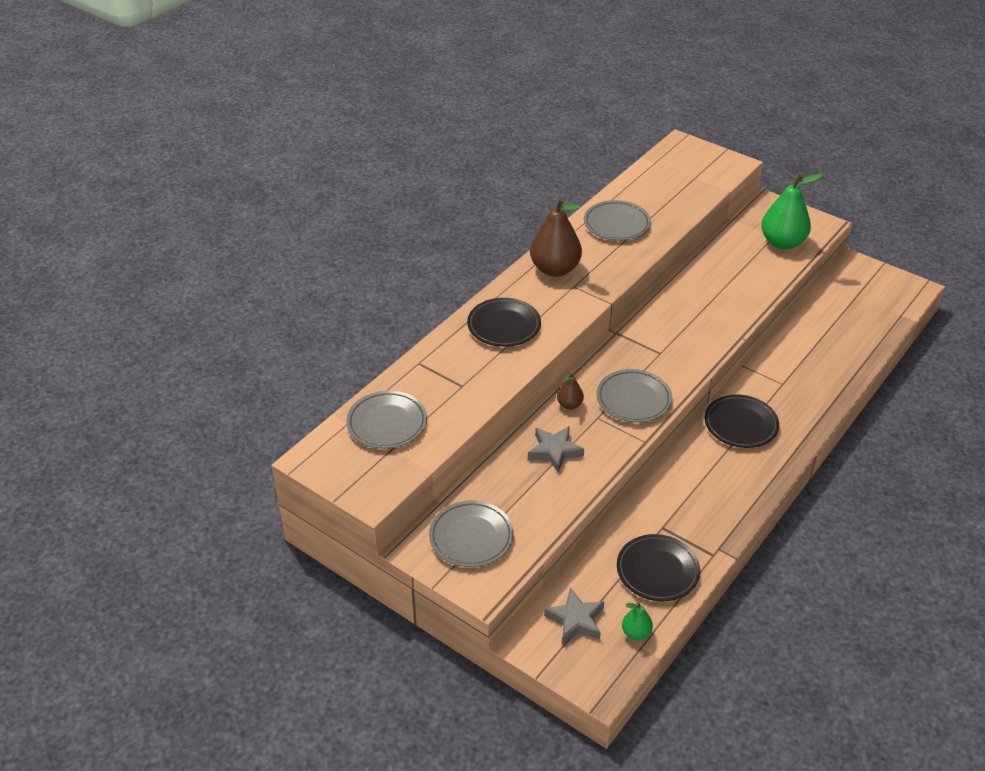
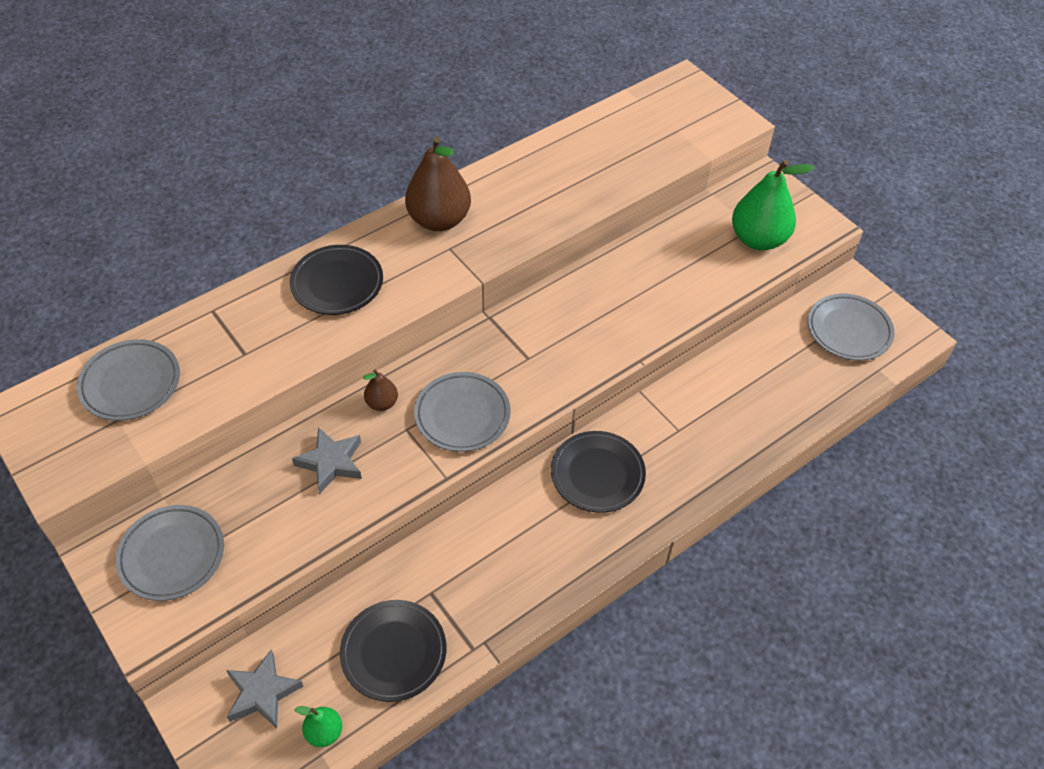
camera: 15 degrees right, 10 degrees up
(616, 224) = (546, 175): grey plate -> grey plate (849, 330)

